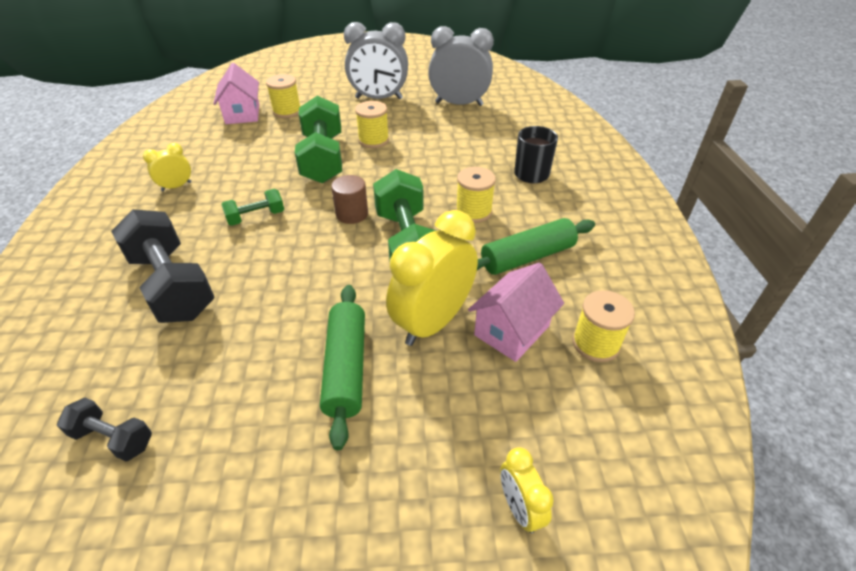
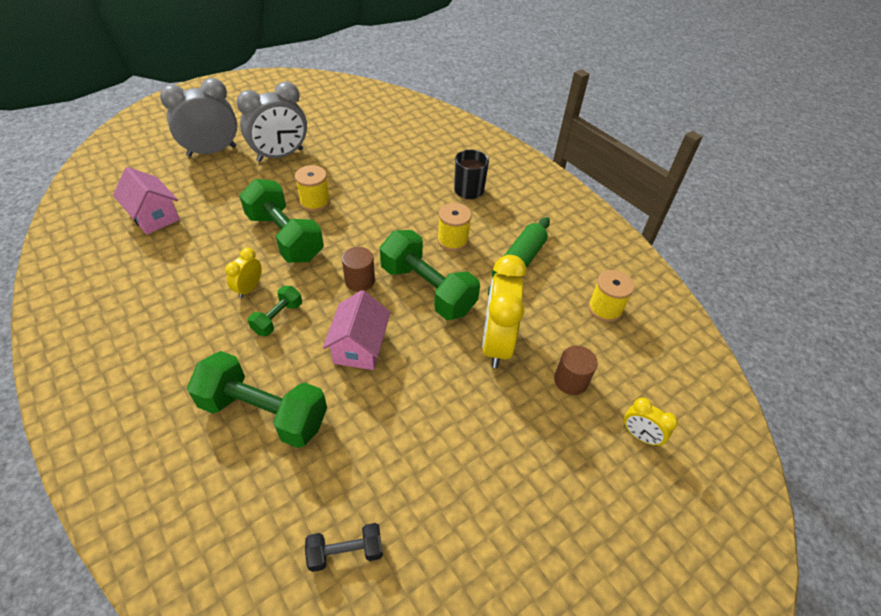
camera: 35 degrees left, 5 degrees up
(173, 285) = (264, 412): black dumbbell -> green dumbbell
(176, 186) = (165, 320): yellow clock -> yellow clock (249, 288)
(287, 111) = (200, 198): yellow spool -> none
(346, 368) = (467, 406): green rolling pin -> none
(459, 104) = (358, 139): grey clock -> grey clock (212, 151)
(484, 399) = (570, 381): none -> brown cylinder
(512, 330) = (550, 324): pink house -> pink house (359, 347)

